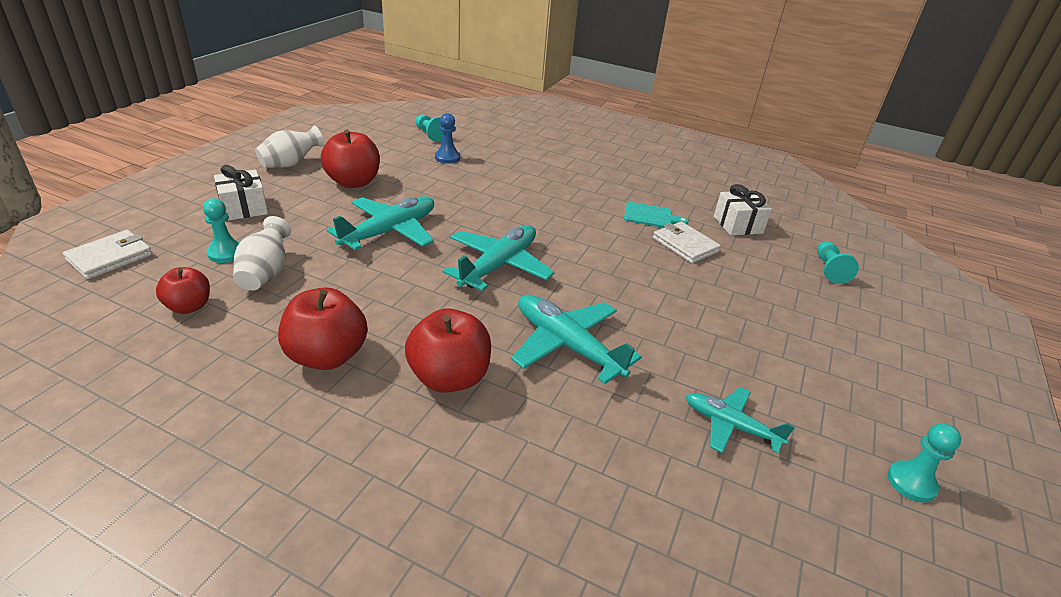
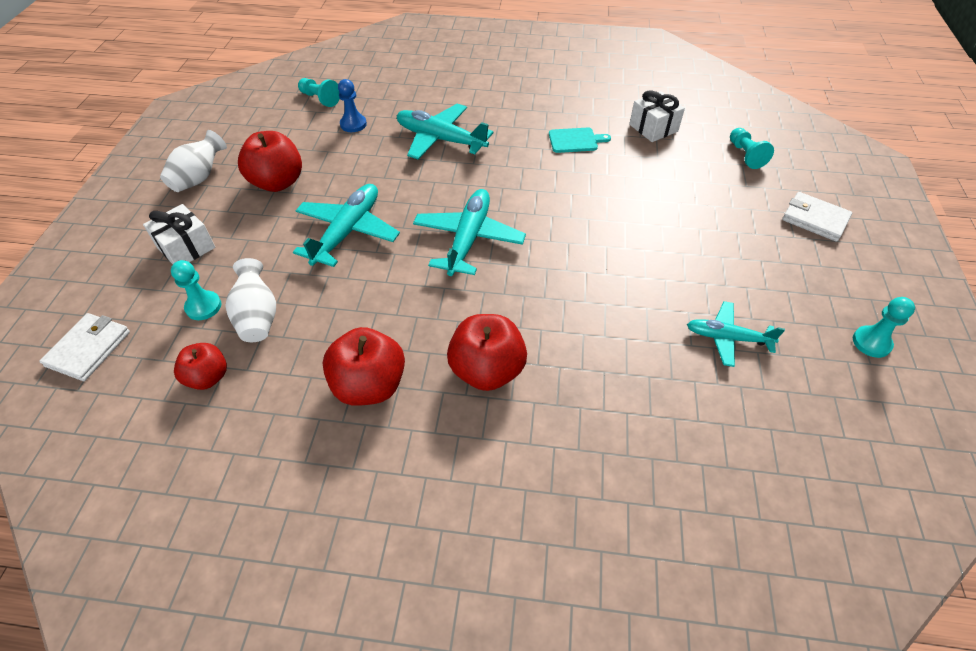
camera: 15 degrees left, 15 degrees up
(567, 345) = (568, 304): turquoise plane -> turquoise plane (440, 139)
(685, 245) = (618, 165): white wallet -> white wallet (814, 219)

